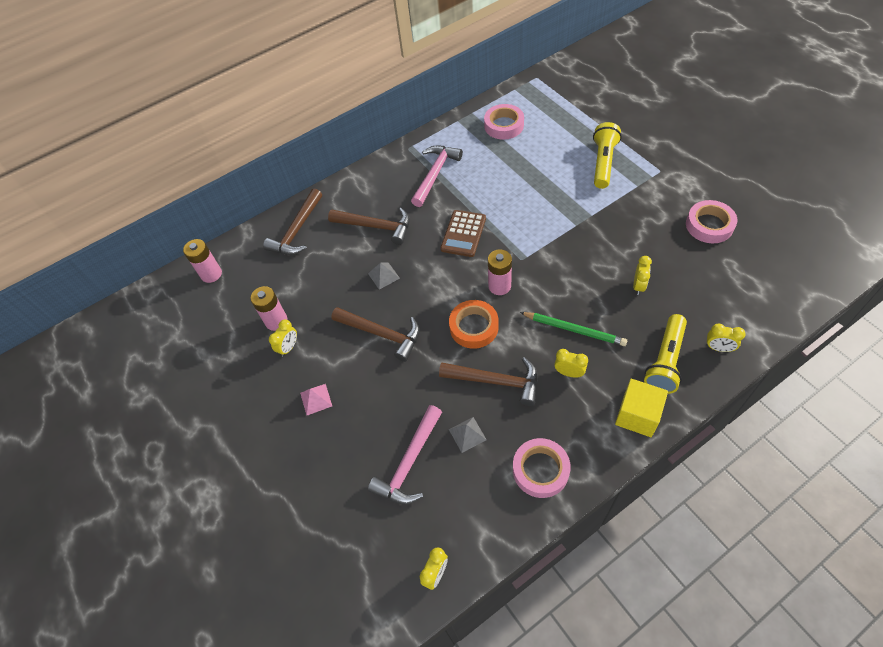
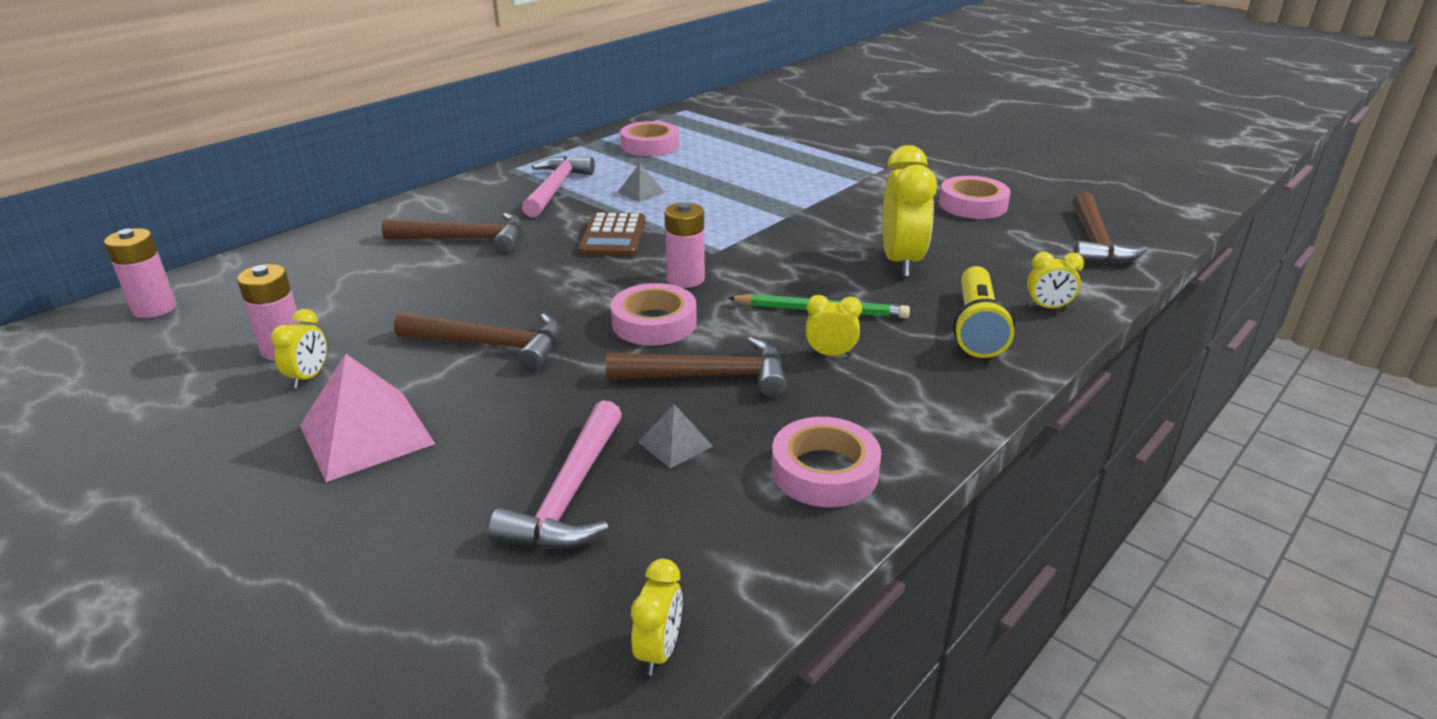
camera: 20 degrees left, 25 degrees down
(297, 230) = (325, 253): brown hammer -> brown hammer (1095, 242)
(316, 399) = (366, 434): pink pyramid -> pink pyramid, size x1.98
(383, 275) = (485, 285): grey pyramid -> grey pyramid (641, 192)
(474, 327) = (654, 323): orange tape -> pink tape
(603, 163) = (802, 166): yellow flashlight -> none
(637, 415) = (962, 387): yellow cube -> none
(638, 286) = (901, 262): yellow clock -> yellow clock, size x1.99

